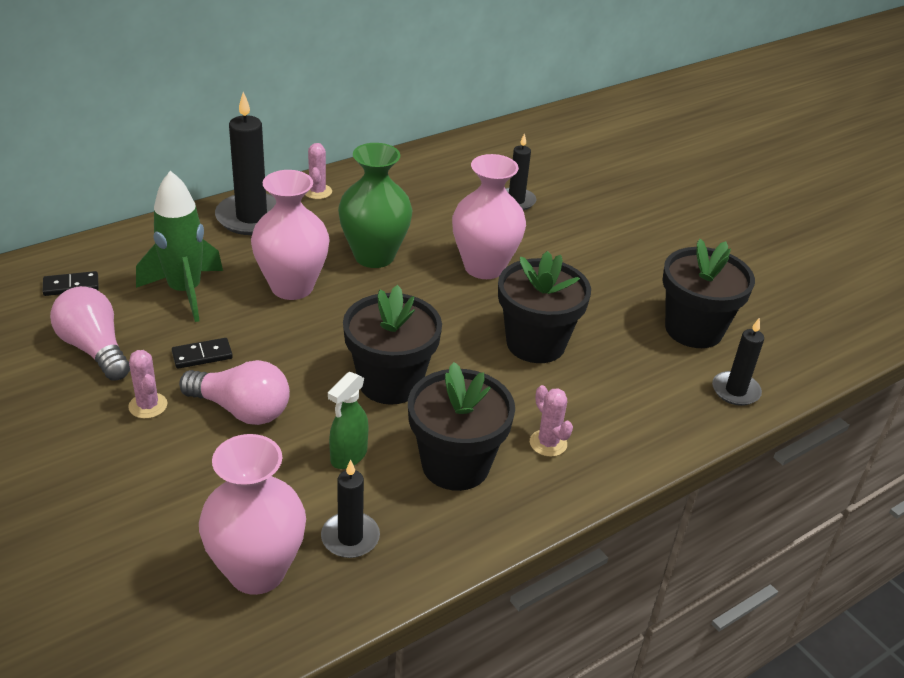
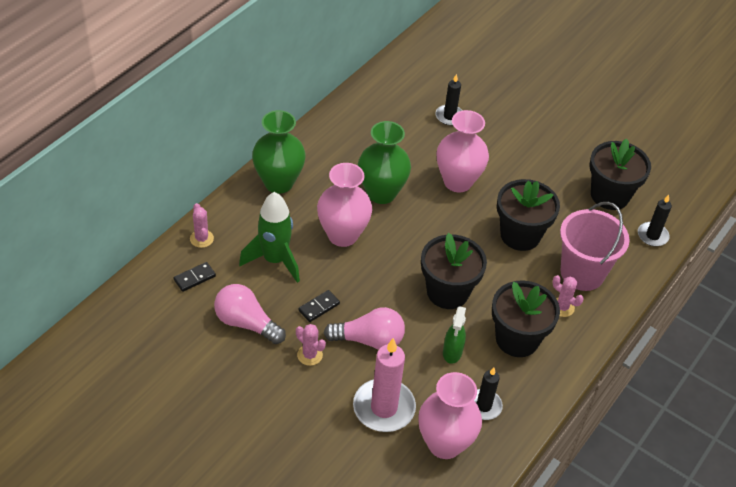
camera: 20 degrees left, 10 degrees up
(201, 498) = (384, 408): none -> pink candle
(251, 217) = (278, 183): black candle -> green vase
(317, 192) = (310, 146): pink cactus -> pink cactus (201, 238)
(602, 409) = (582, 273): none -> pink bucket

